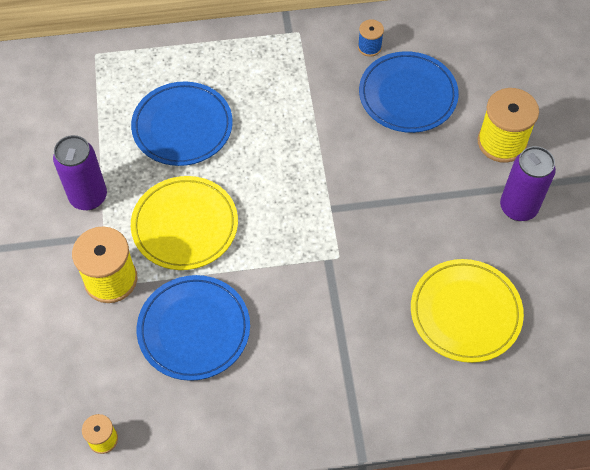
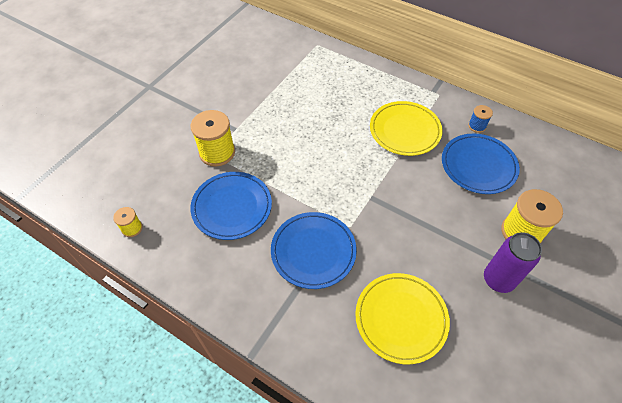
camera: 40 degrees right, 5 degrees down
(88, 197) = (247, 107): purple can -> none
(182, 127) = (327, 103): blue plate -> blue plate (313, 251)
(185, 225) = (280, 152): yellow plate -> yellow plate (405, 131)

